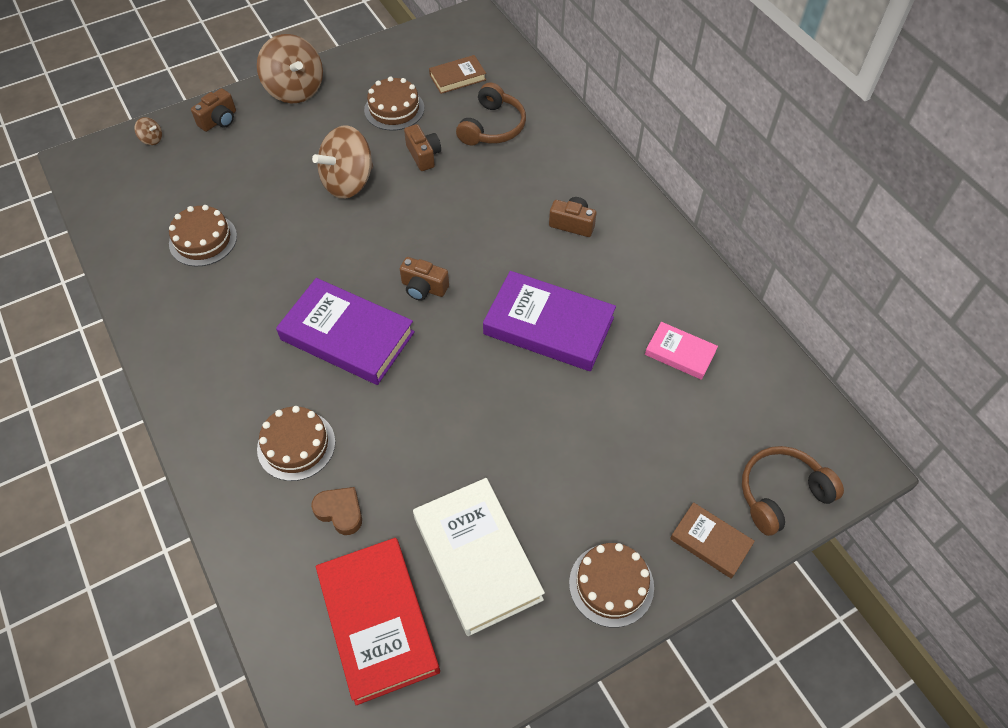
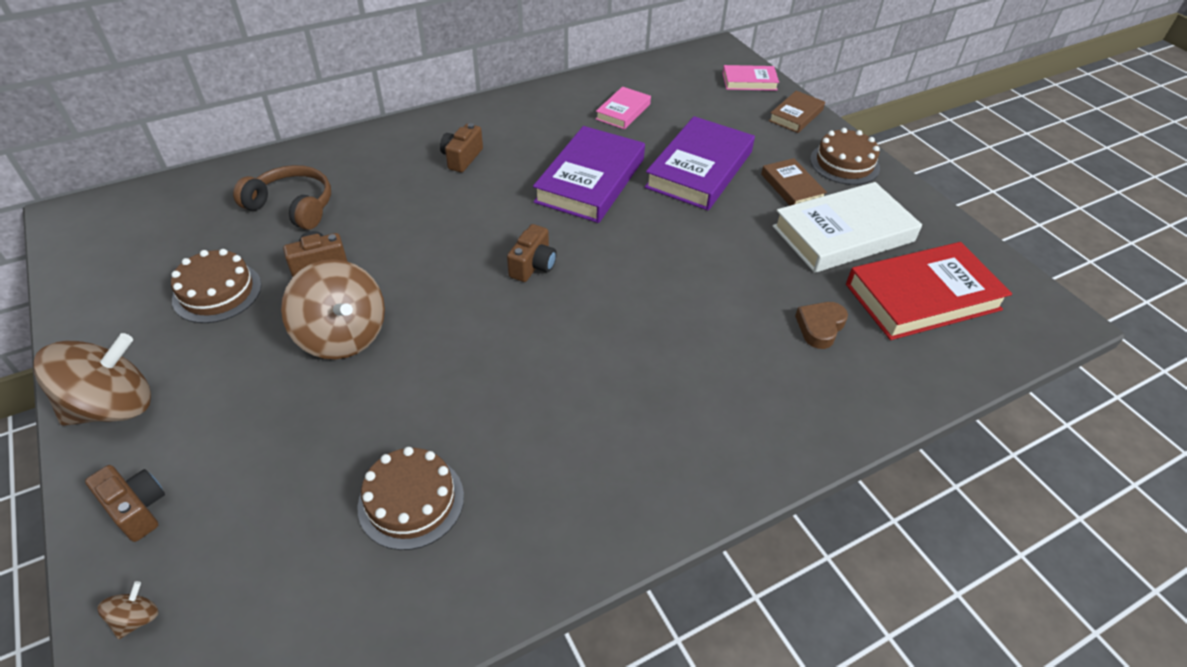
camera: 90 degrees left, 10 degrees down
(296, 445) = (748, 367): brown cake -> none
(347, 336) = (597, 328): purple book -> purple book (699, 169)
(457, 77) = (185, 233): brown book -> brown book (792, 187)
(781, 494) = (749, 81): brown headphones -> pink book

